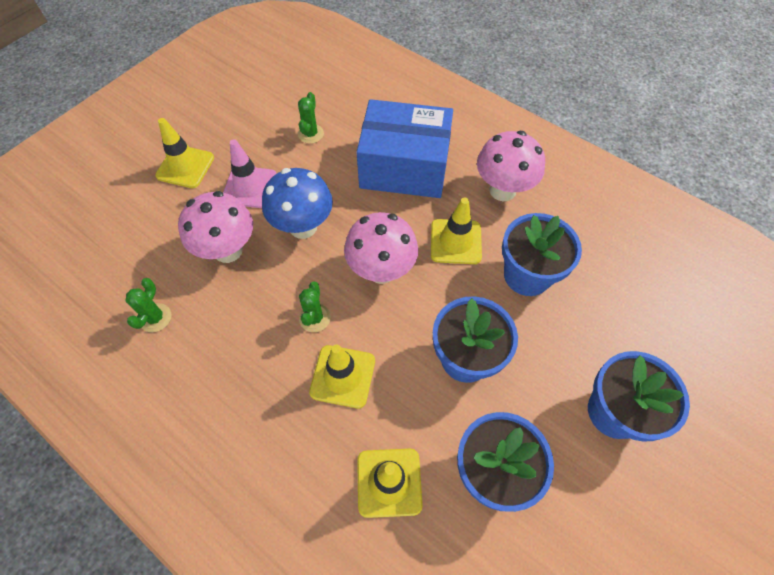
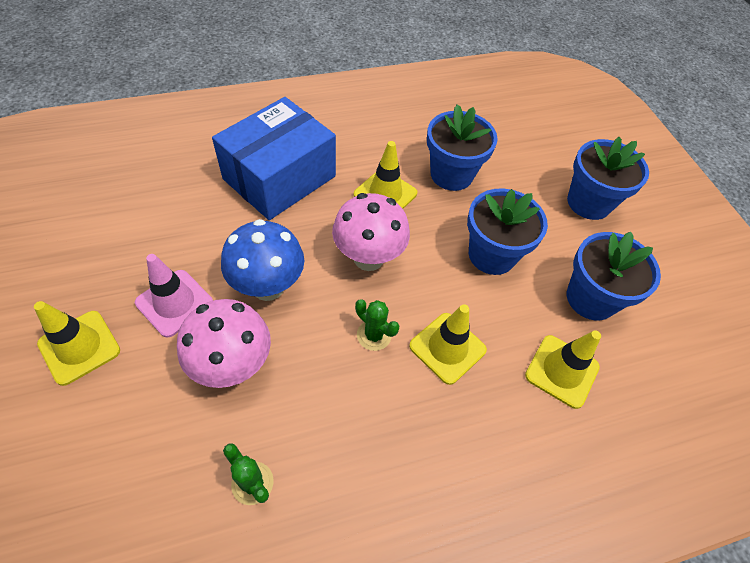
camera: 60 degrees left, 5 degrees down
(311, 134) = (166, 217): green cactus -> none
(502, 190) = (365, 137): pink mushroom -> none

